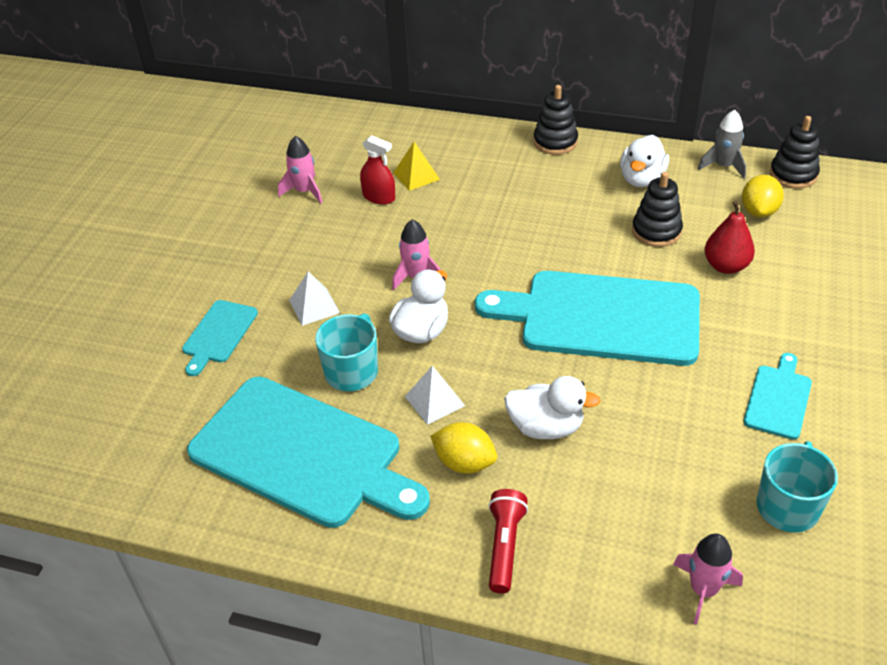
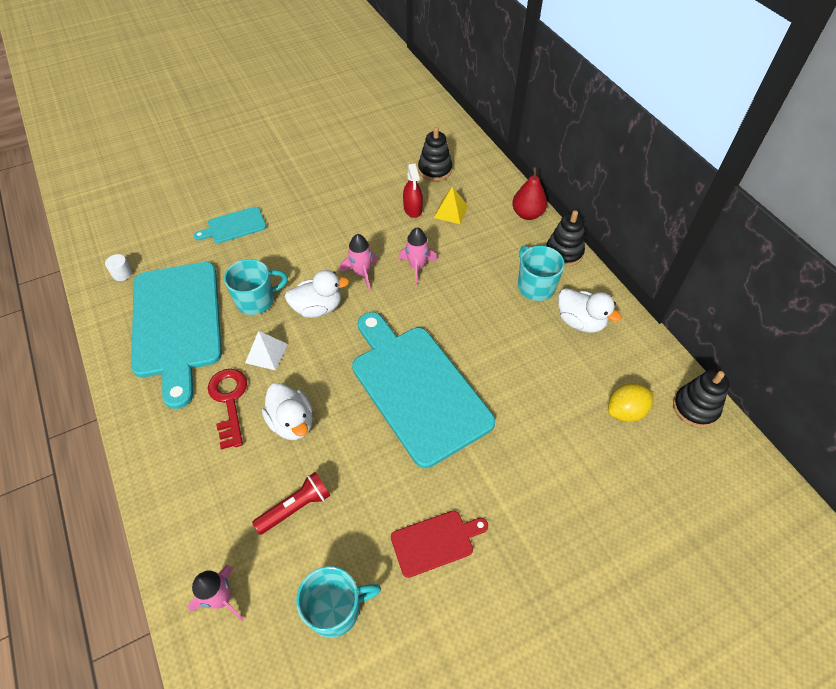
camera: 45 degrees right, 10 degrees up
(159, 467) = (122, 274): none -> white cylinder
(304, 191) = (382, 176): pink rocket -> pink rocket (417, 267)
(314, 306) = (292, 248): white pyramid -> none
(464, 463) = (229, 401): yellow lemon -> red key
(504, 546) = (179, 465): red flashlight -> red flashlight (295, 507)
(572, 180) = (535, 286): none -> turquoise mug
(641, 179) = (580, 322): white duck -> white duck turned 120 degrees counterclockwise
(656, 231) = (534, 364): black stacking toy -> black stacking toy (435, 170)
(723, 166) = (652, 359): grey rocket -> none
(726, 266) = (542, 427): red pear -> red pear (527, 214)
(778, 399) = (435, 542): turquoise cutting board -> red cutting board

